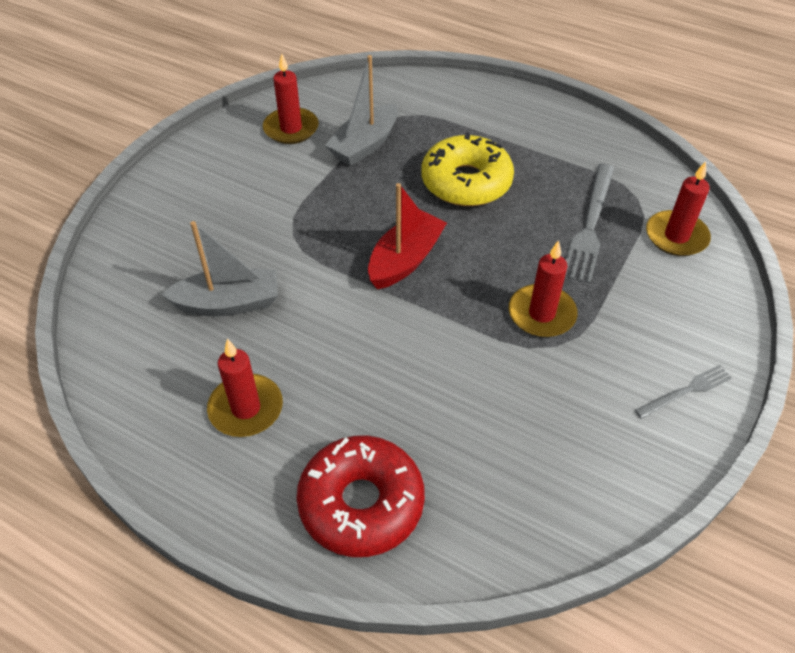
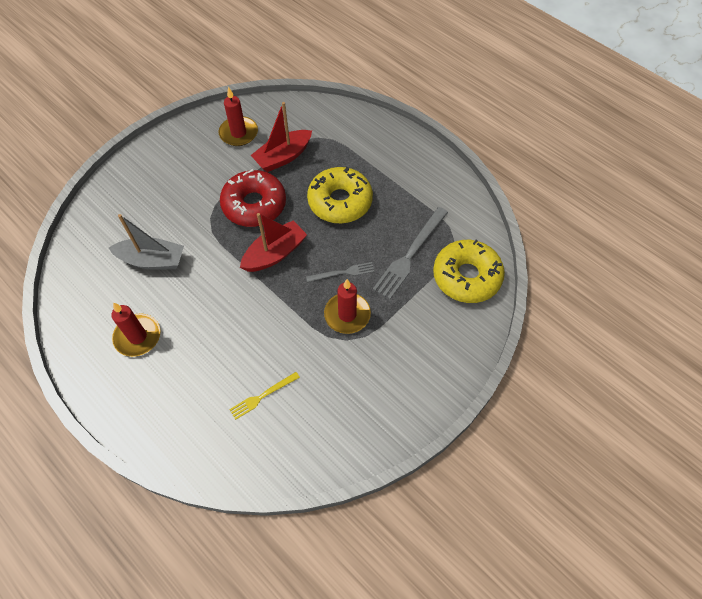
camera: 15 degrees right, 10 degrees up
(361, 503) = (182, 416): red donut -> red donut (254, 205)
(365, 145) = (283, 157): grey boat -> red boat
(471, 446) = (263, 396): none -> yellow fork
(676, 236) = (466, 276): red candle -> yellow donut
(686, 391) = (416, 393): grey fork -> grey fork (343, 272)

